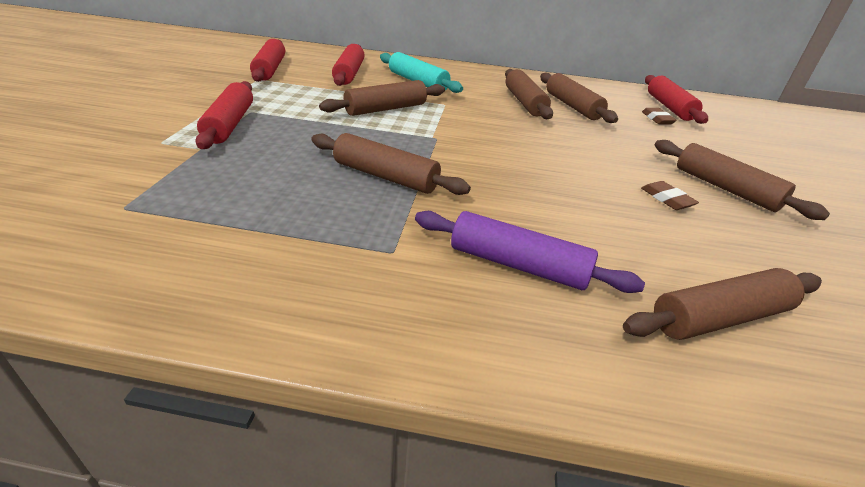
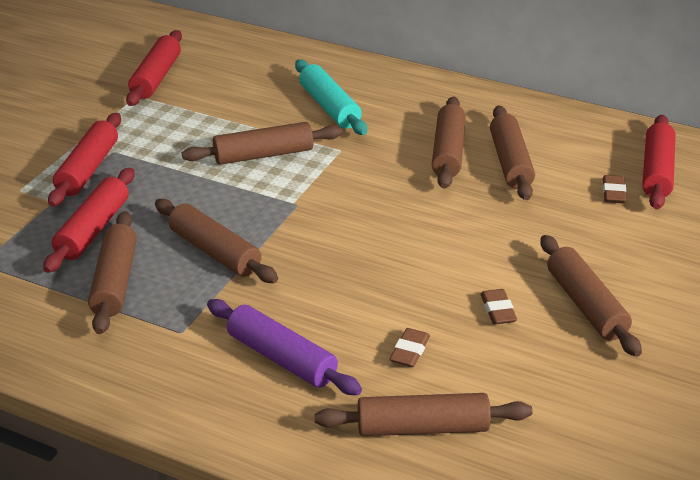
camera: 20 degrees right, 0 degrees up
(293, 211) = (115, 282): none -> brown rolling pin
(349, 73) = (249, 88): red rolling pin -> red rolling pin (93, 230)
(631, 241) = (409, 351): none -> brown eraser

